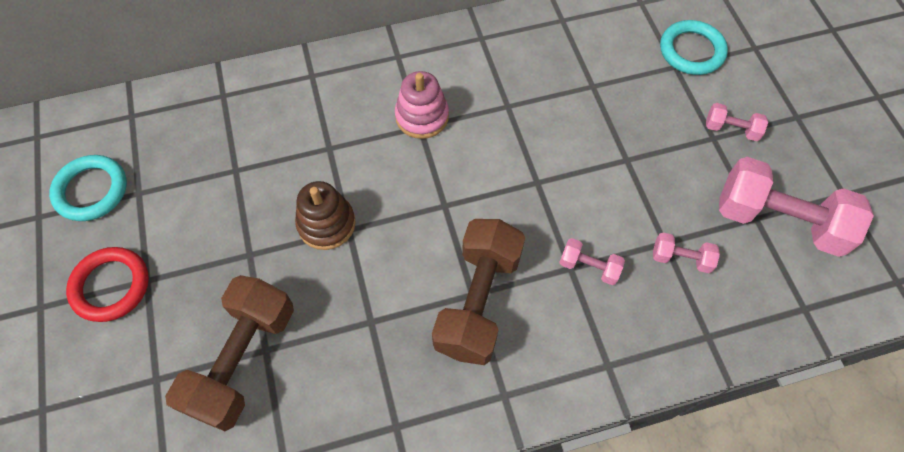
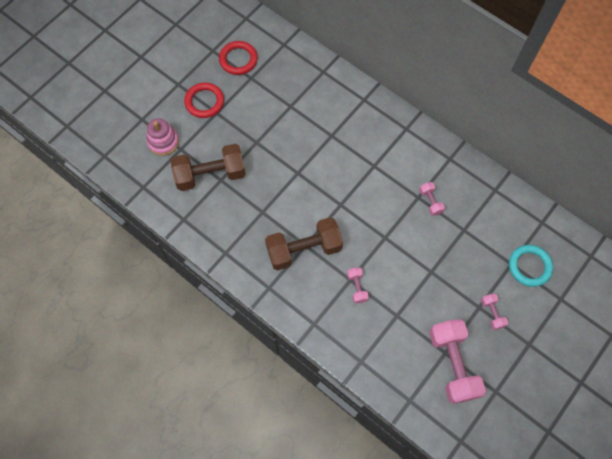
camera: 55 degrees right, 5 degrees up
(91, 190) = (238, 59): turquoise ring -> red ring
(326, 224) = (293, 162): brown stacking toy -> none
(422, 116) = (380, 163): pink stacking toy -> pink stacking toy (163, 142)
(681, 258) = (393, 327): pink dumbbell -> pink dumbbell (430, 201)

